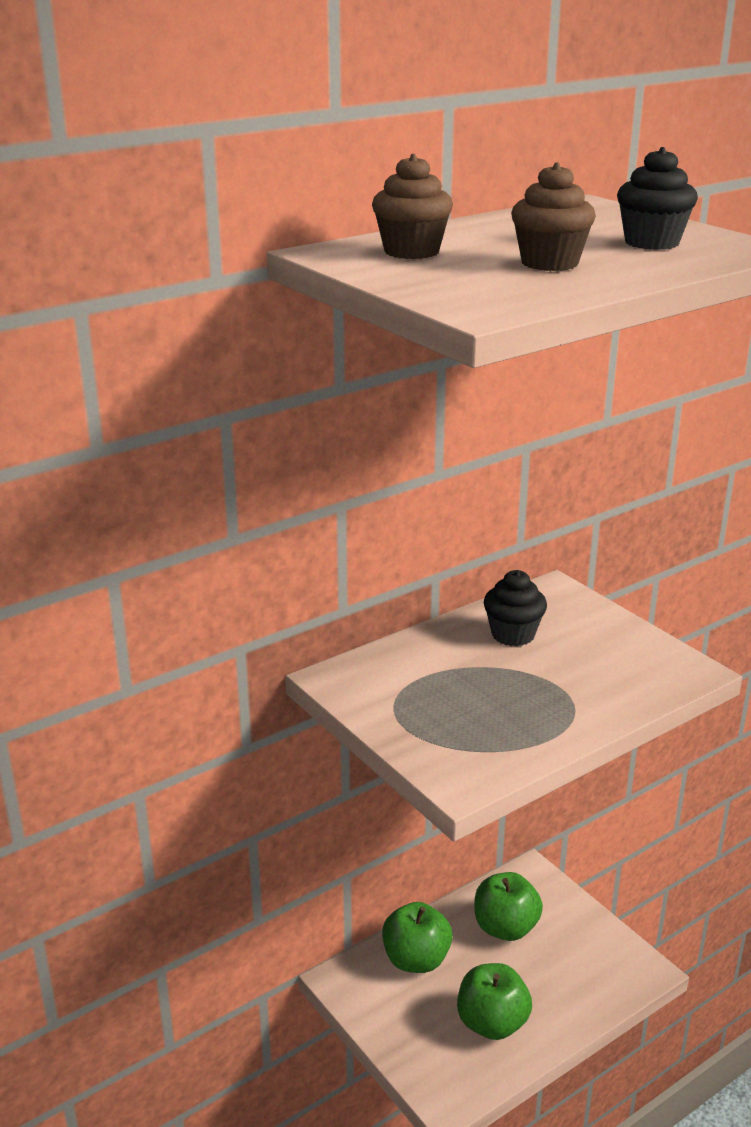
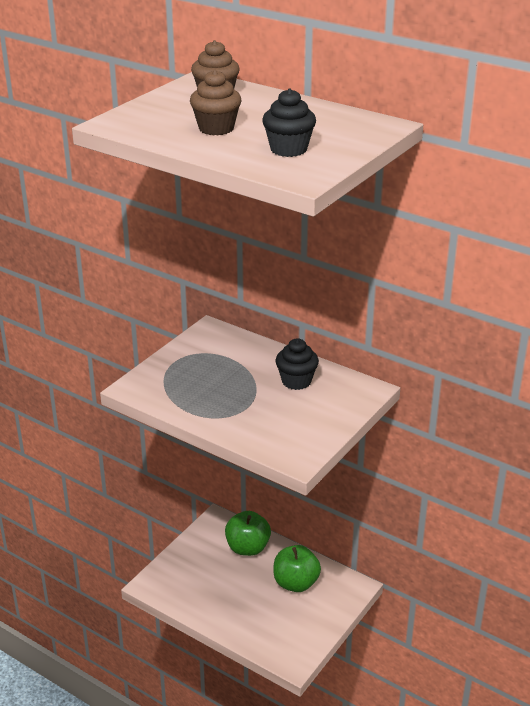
camera: 70 degrees right, 5 degrees up
(492, 1023) = (213, 592): green apple -> none

